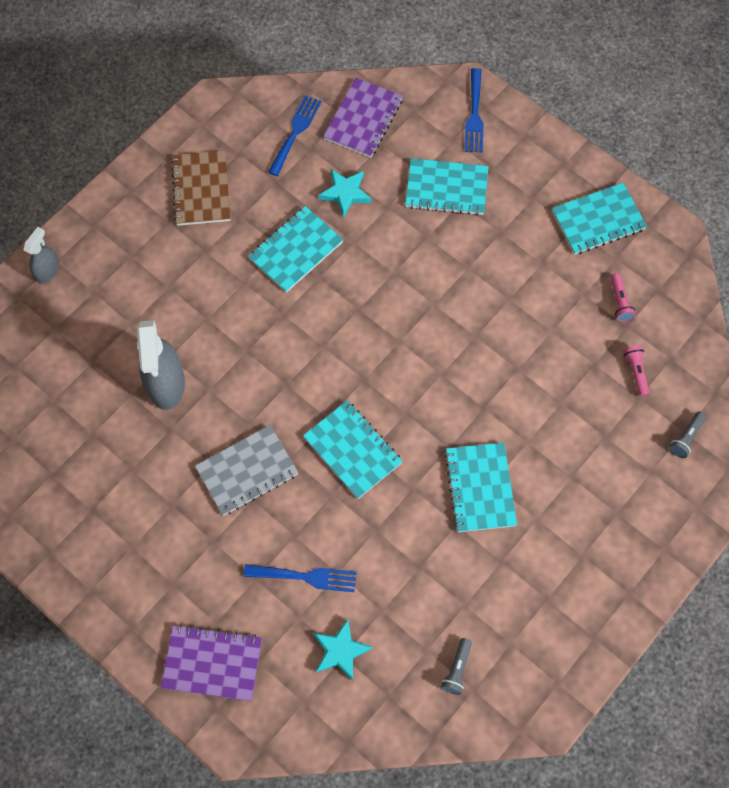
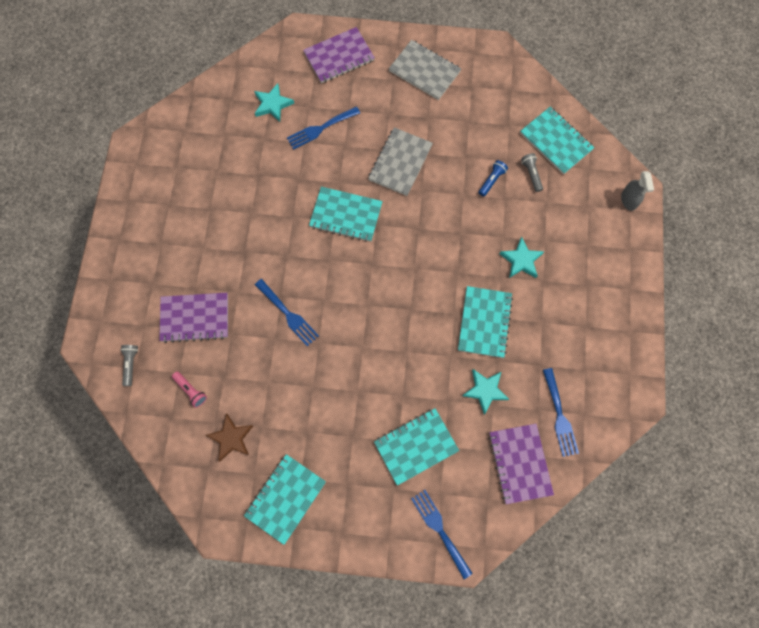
camera: 145 degrees right, 5 degrees up
(127, 568) = (424, 71): none -> grey notebook
(166, 384) = (492, 180): grey spray bottle -> blue flashlight
(201, 189) = (585, 323): brown notebook -> none
(209, 284) = (521, 260): none -> turquoise star
(457, 669) = (200, 135): grey flashlight -> grey flashlight (531, 174)
(480, 488) = (250, 243): turquoise notebook -> turquoise notebook (556, 141)
(487, 384) = (288, 314): none -> blue fork
(590, 444) = (195, 318): none -> purple notebook
(619, 302) = (231, 438): pink flashlight -> brown star

